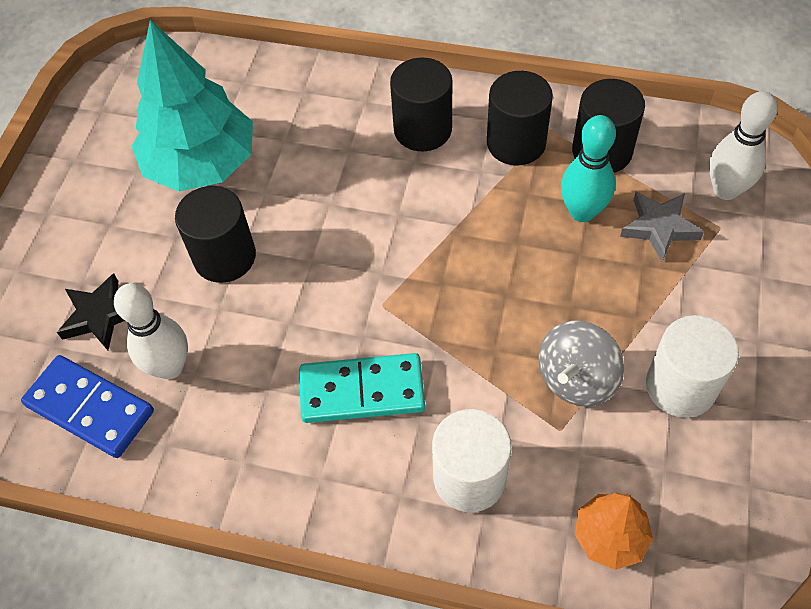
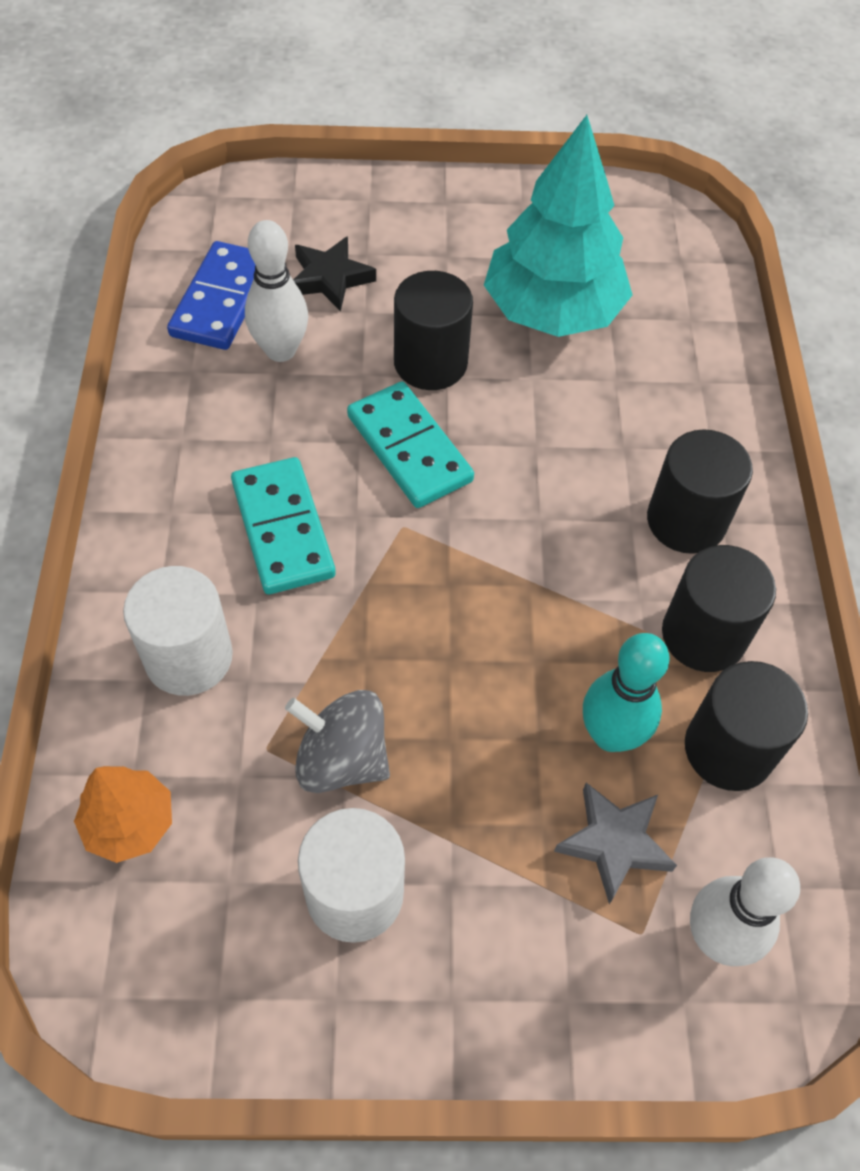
camera: 70 degrees right, 0 degrees up
(308, 287) = (409, 448): none -> turquoise domino

